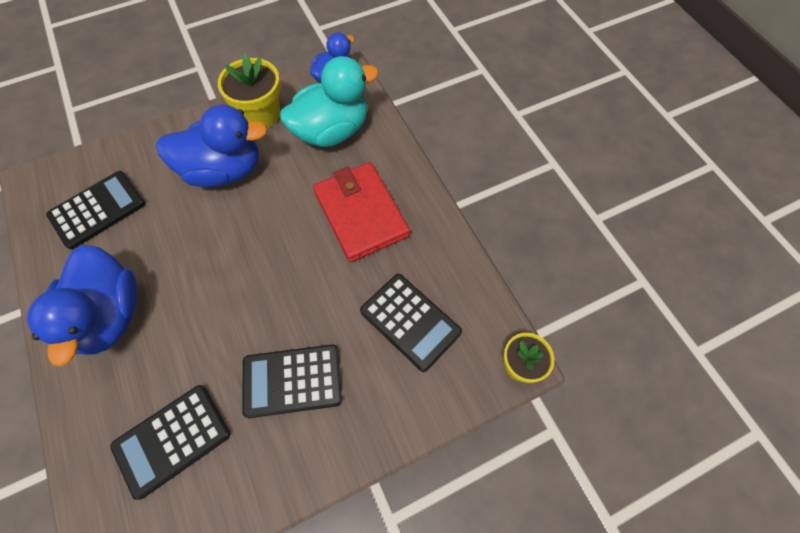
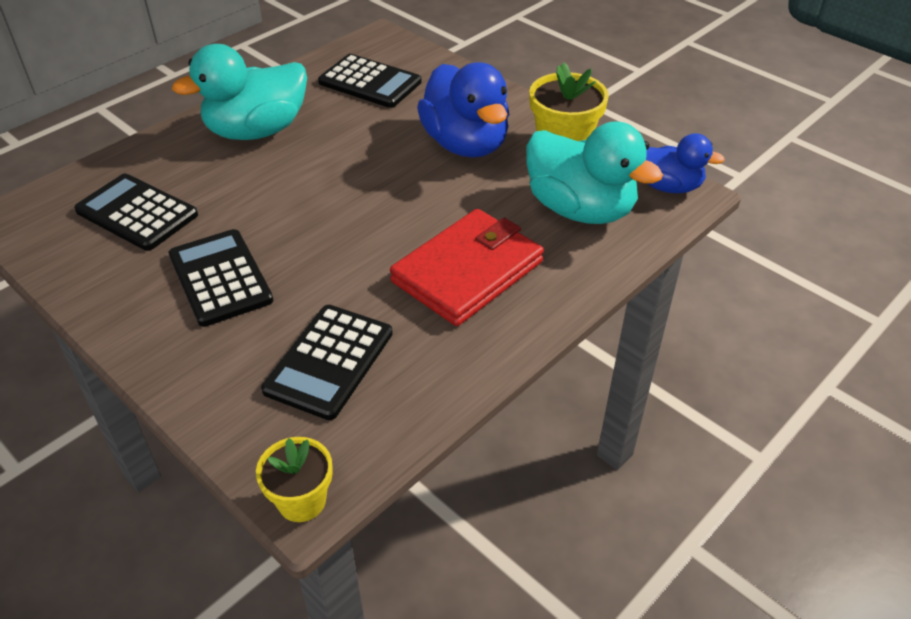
camera: 70 degrees right, 20 degrees down
(111, 315) = (257, 131): blue duck -> turquoise duck

